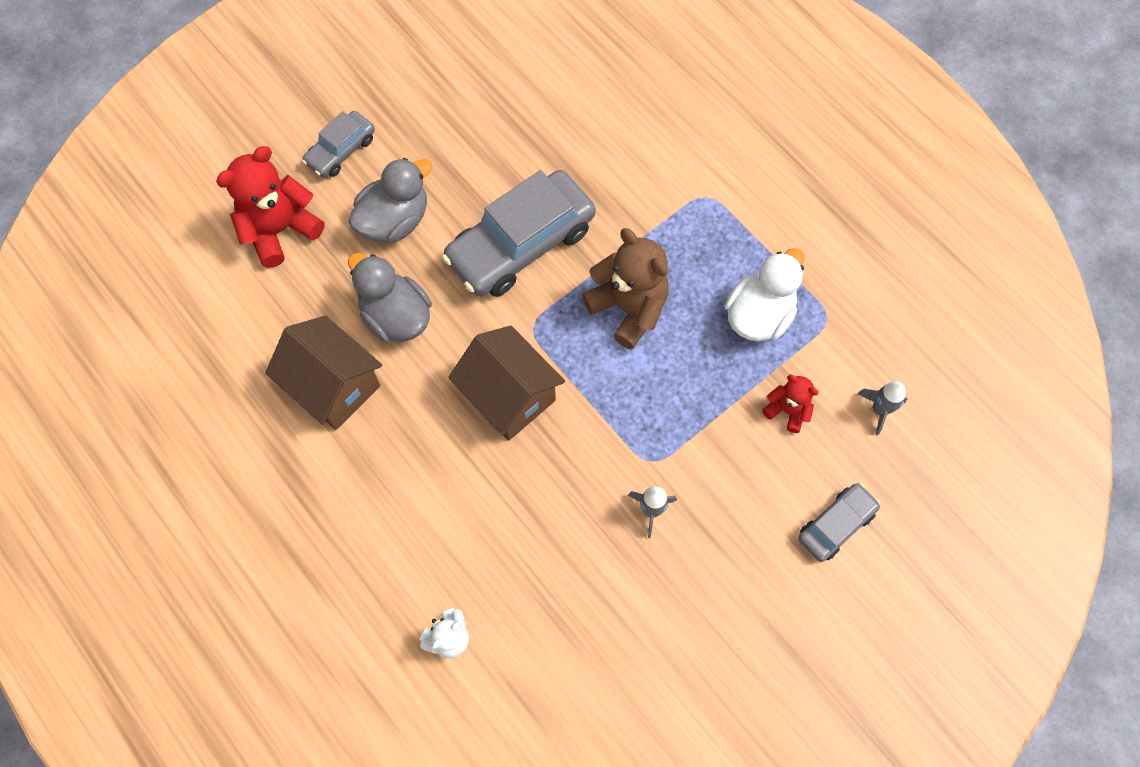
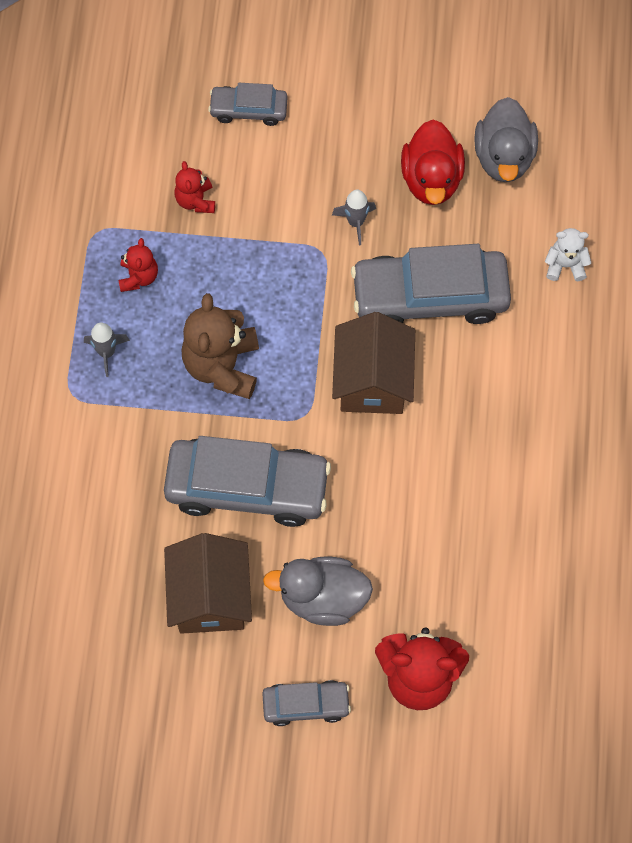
camera: 135 degrees left, 0 degrees up
(334, 386) = (490, 504): brown house -> brown house (210, 597)
(396, 316) = (395, 516): grey duck -> grey duck (503, 157)
(532, 504) = (430, 296): none -> grey car
(631, 608) = (431, 179): none -> red duck
(759, 315) = (138, 277): white duck -> red teddy bear
(879, 410) = (136, 146): grey rocket -> grey rocket (107, 352)

